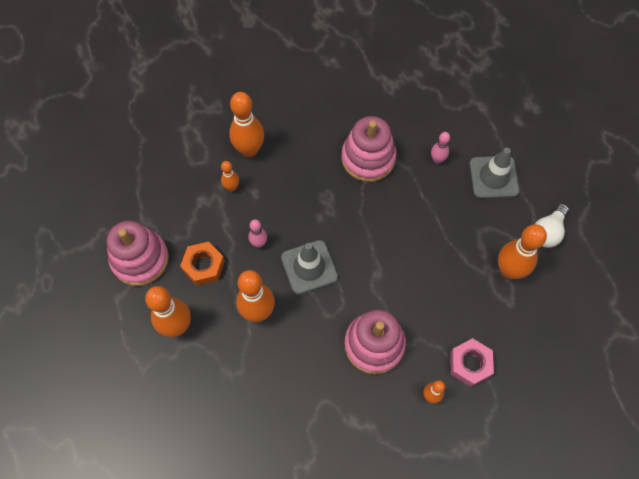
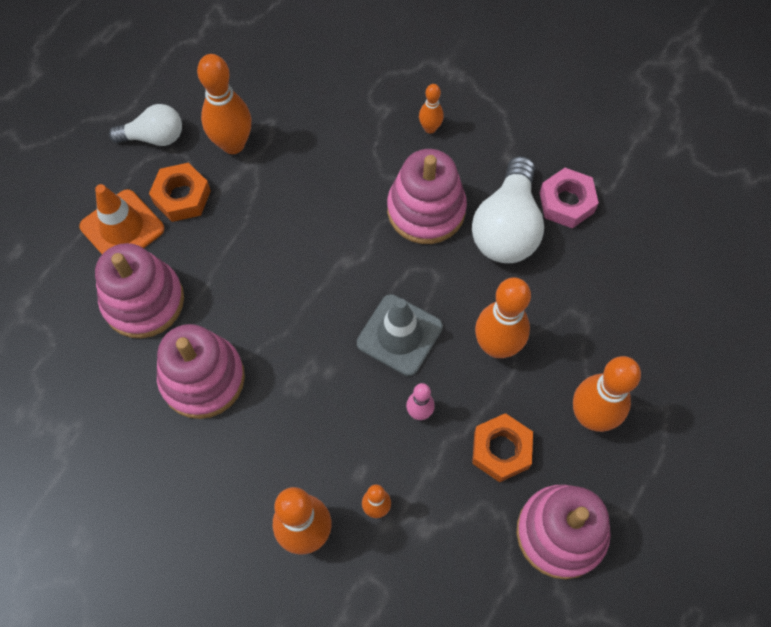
camera: 130 degrees left, 0 degrees up
(323, 382) = (507, 227): none -> white light bulb
(437, 159) = (143, 301): pink bowling pin -> pink stacking toy
(470, 364) = (367, 116): pink nut -> pink nut (566, 202)
(491, 219) = (182, 197): none -> orange nut
(493, 177) = (122, 228): grey traffic cone -> orange traffic cone

